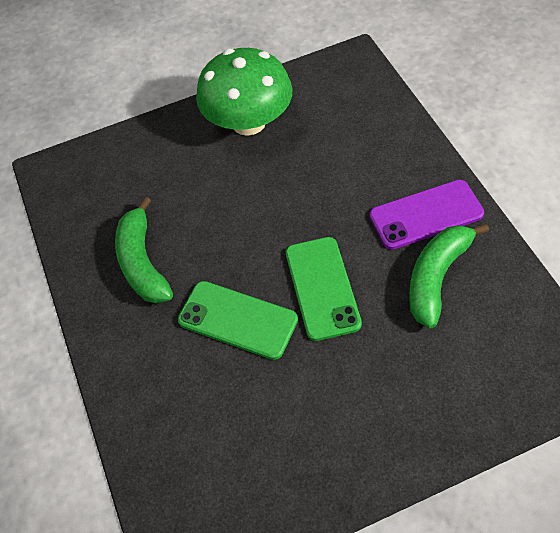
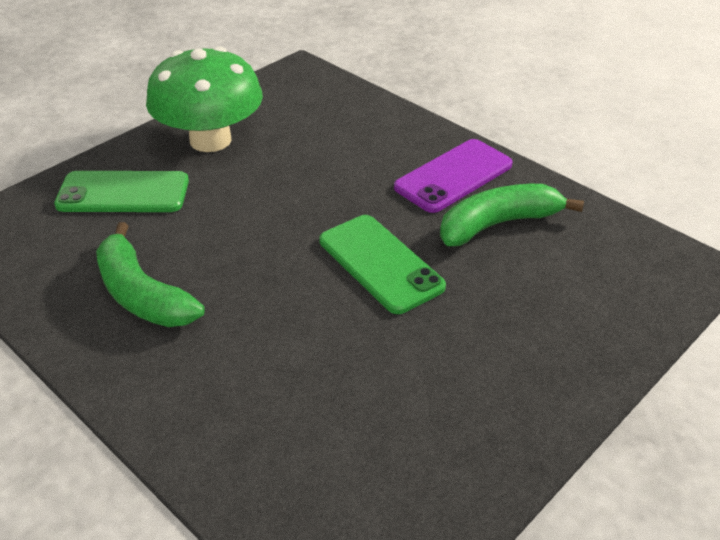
camera: 30 degrees left, 15 degrees down
(237, 320) = (296, 319): green phone -> green phone (123, 193)
(437, 277) = (498, 224): green banana -> green banana turned 60 degrees clockwise

